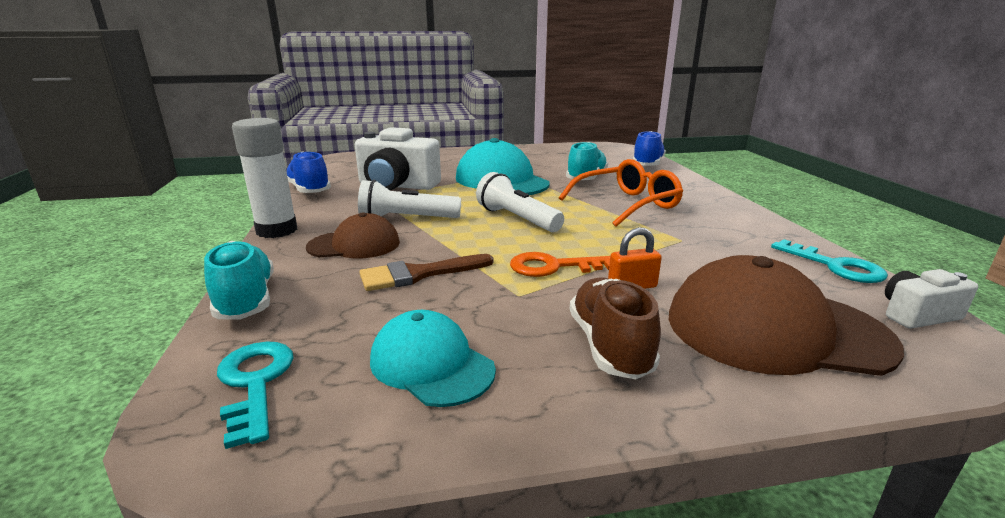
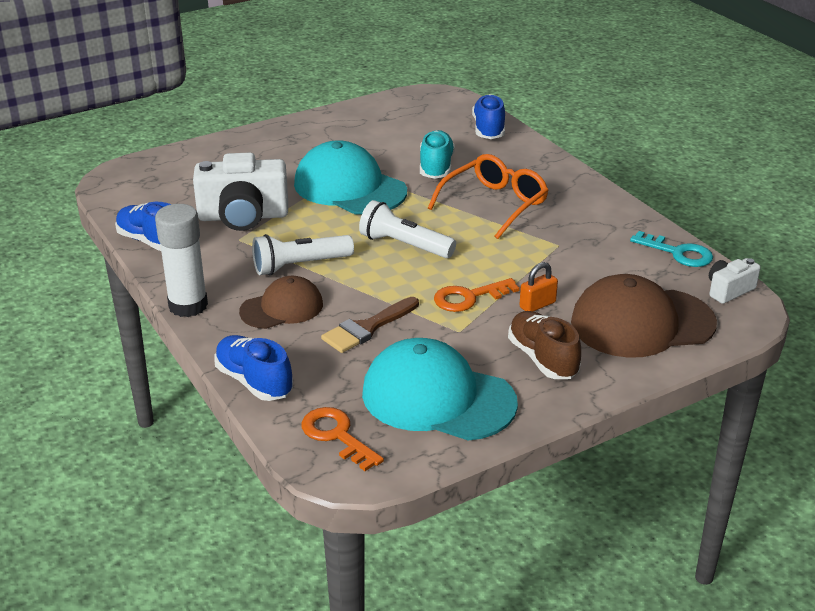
camera: 20 degrees left, 10 degrees up
(246, 300) = (254, 381): turquoise shoe -> blue shoe
(255, 383) = (337, 436): turquoise key -> orange key
(431, 364) = (438, 398): turquoise cap -> turquoise cap, size x1.68

